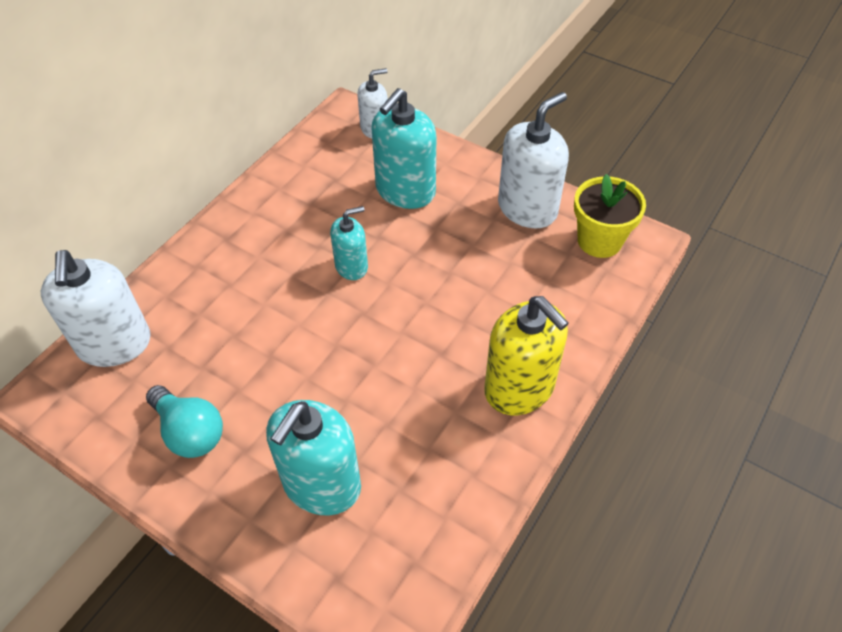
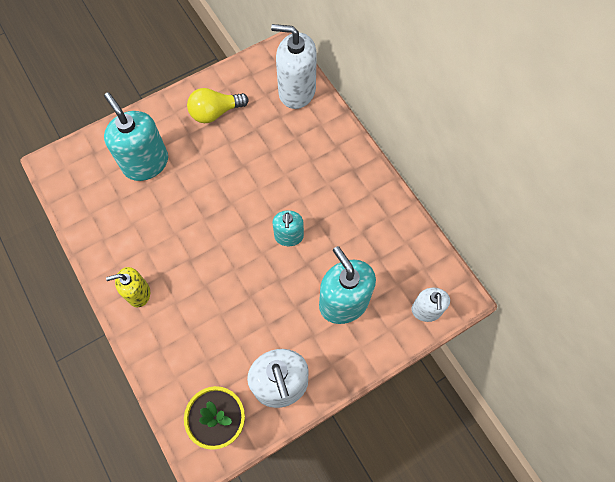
camera: 115 degrees right, 15 degrees up
(190, 432) = (215, 112): turquoise light bulb -> yellow light bulb
(519, 388) = (138, 293): yellow soap dispenser -> yellow soap dispenser, size x0.58

